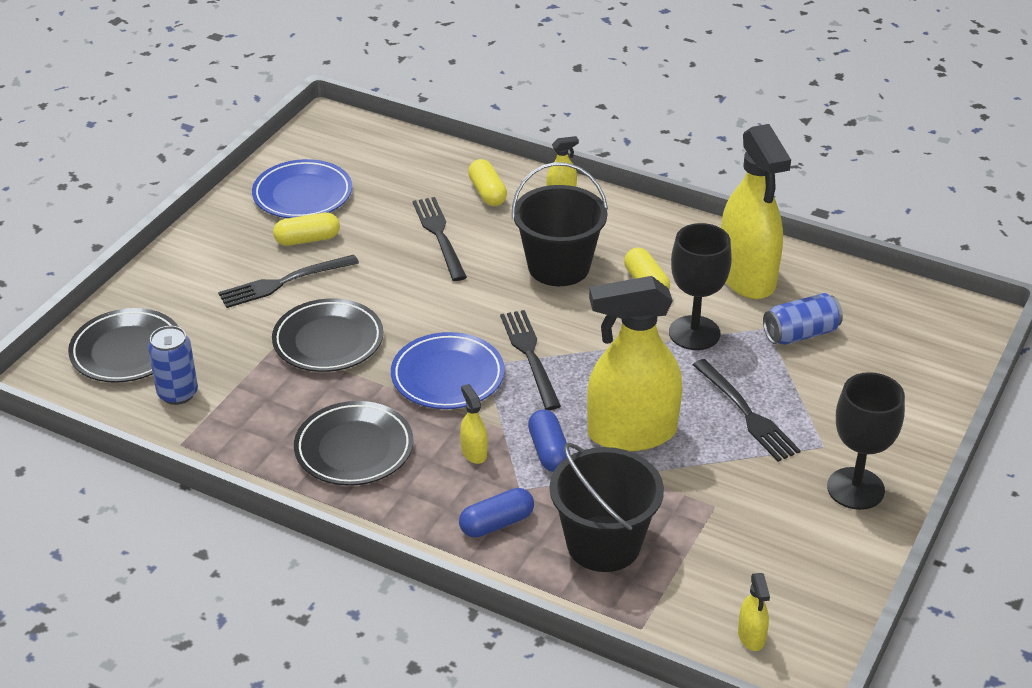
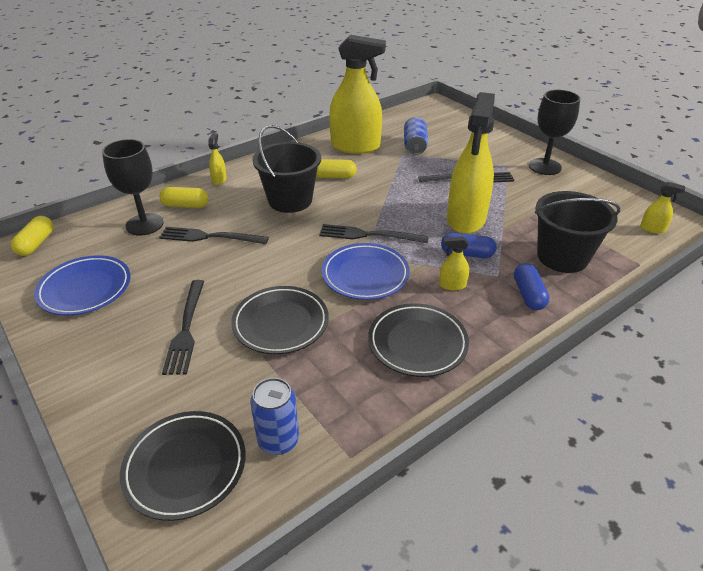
camera: 65 degrees left, 0 degrees up
(307, 239) = (145, 301): yellow capsule -> yellow capsule (36, 244)
(694, 333) = (390, 174): black goblet -> black goblet (144, 224)

